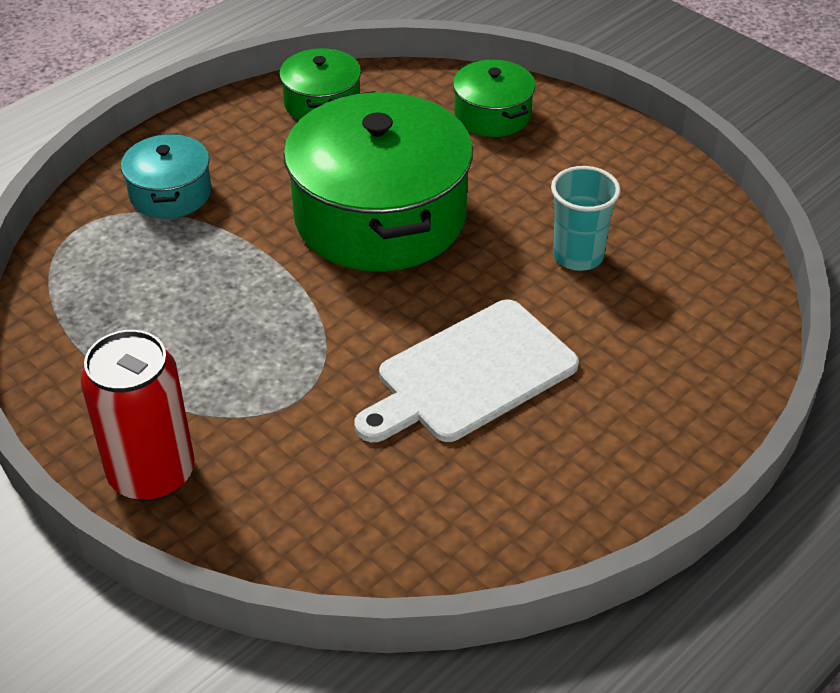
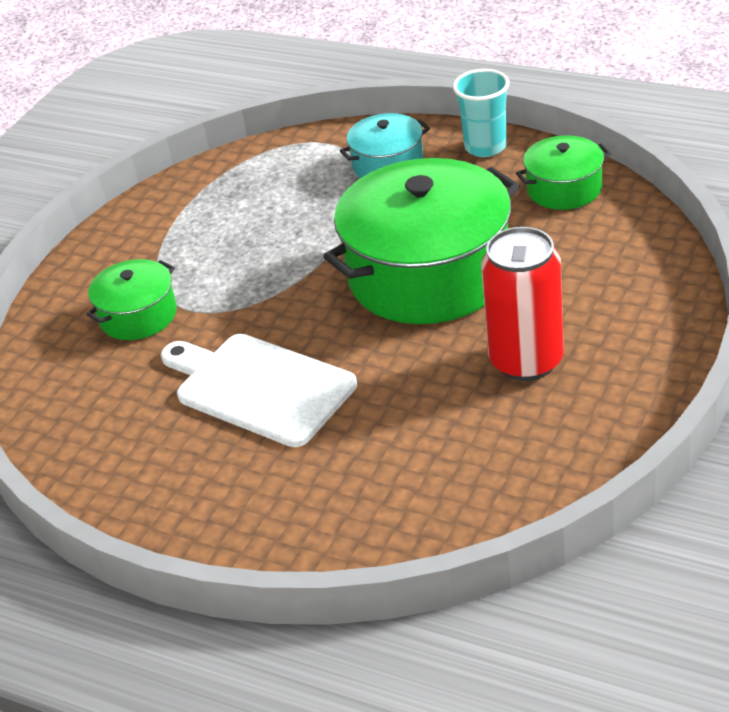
camera: 75 degrees right, 5 degrees down
(152, 474) = (92, 273): red can -> red can (526, 361)
(492, 115) = (626, 287): green pot -> green pot (138, 315)
(578, 256) = (448, 404): turquoise cup -> turquoise cup (485, 147)

